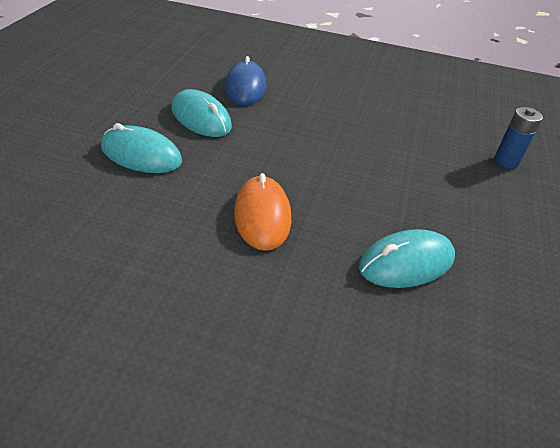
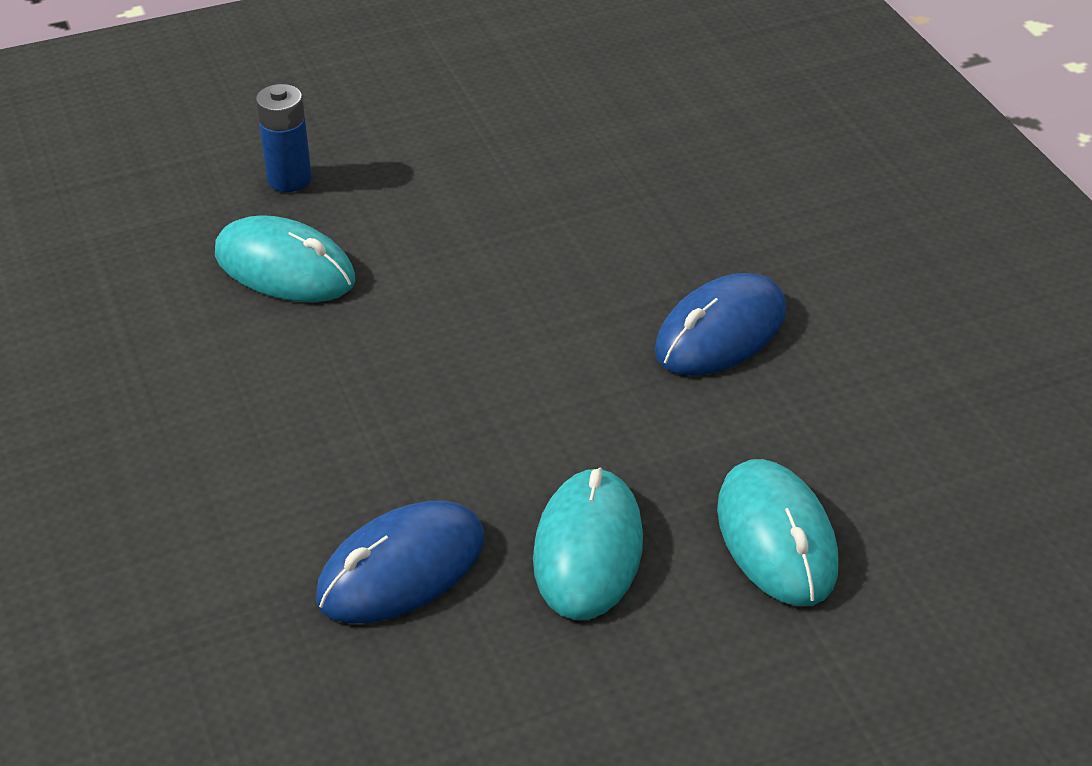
camera: 125 degrees left, 0 degrees up
(262, 215) = (720, 331): orange mouse -> blue mouse
(406, 262) = (638, 189): turquoise mouse -> turquoise mouse (285, 267)

